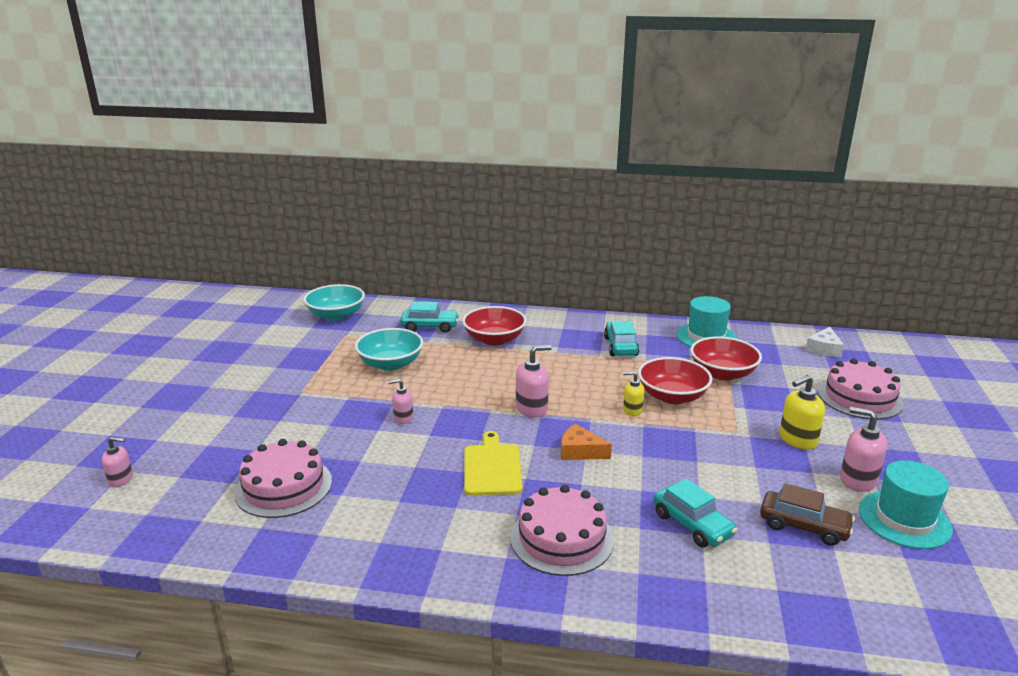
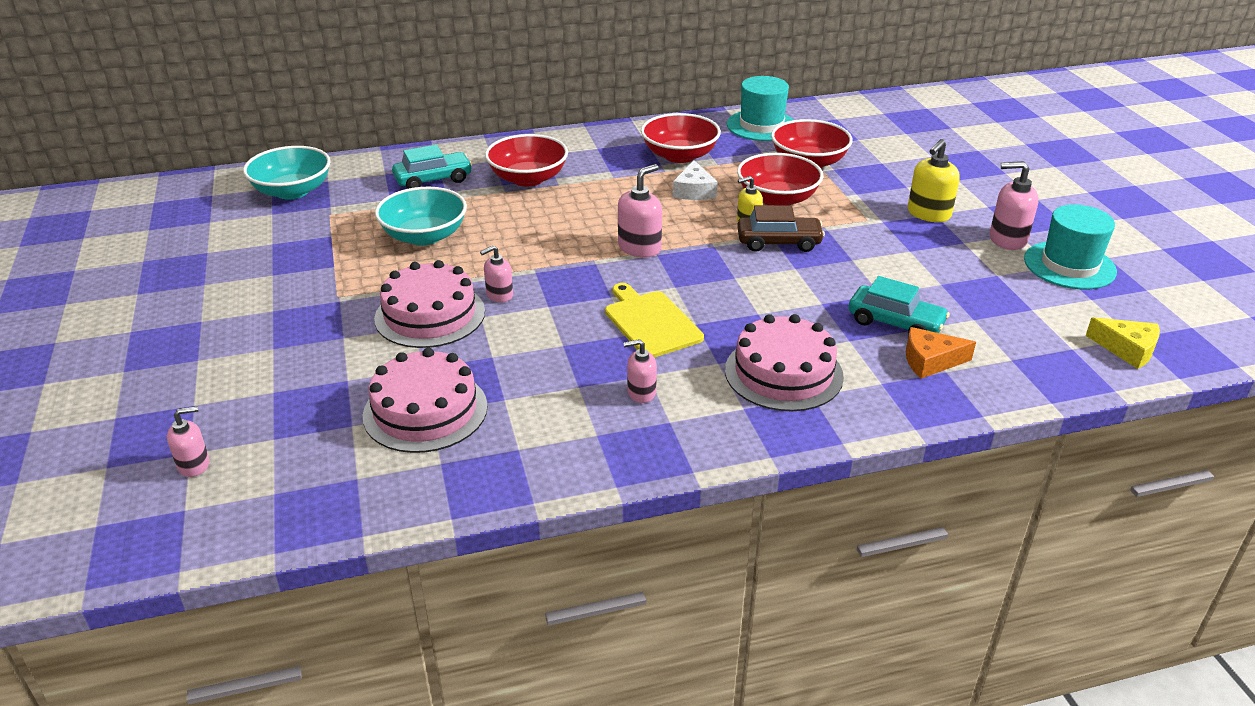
camera: 25 degrees left, 10 degrees up
(439, 520) = (641, 393): none -> pink soap dispenser
(580, 451) = (729, 280): orange cheese -> orange cheese (930, 361)
(620, 346) = (679, 155): turquoise car -> red bowl
(804, 526) = (992, 295): brown car -> brown car (778, 242)
(824, 349) = (887, 114): white cheese -> white cheese (694, 191)
(859, 397) = (953, 158): pink cake -> pink cake (430, 315)
(906, 616) = (1127, 349): none -> yellow cheese

